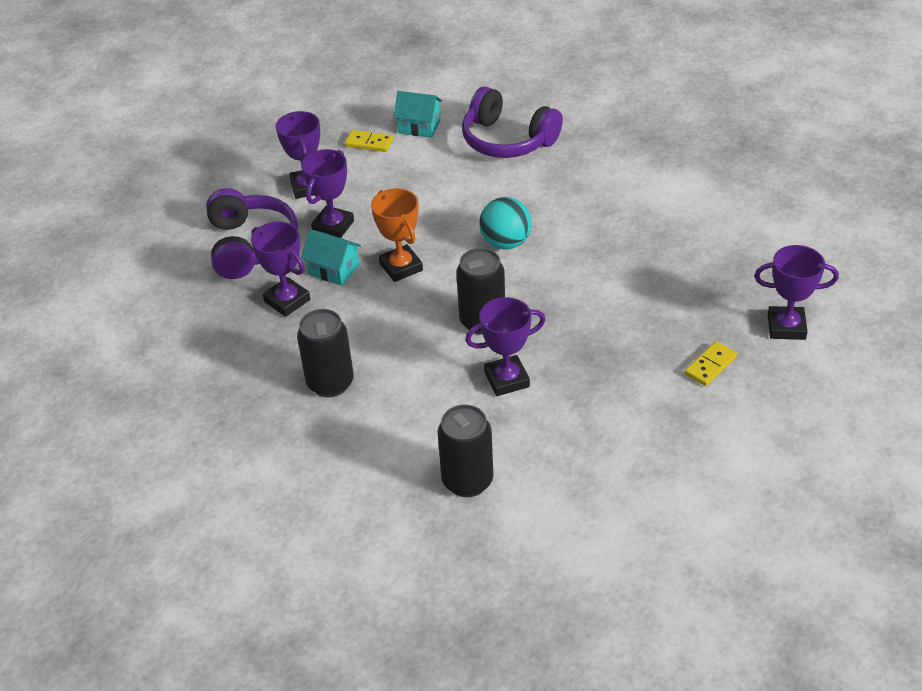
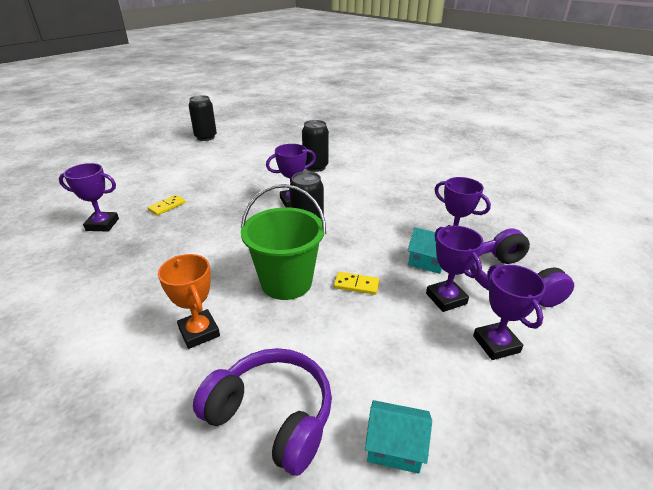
camera: 175 degrees right, 10 degrees down
(330, 383) = (399, 199): black can -> black can (205, 137)
(333, 226) = (446, 298): purple trophy -> purple trophy turned 45 degrees counterclockwise
(369, 143) = (454, 413): yellow domino -> yellow domino (356, 285)
(401, 267) = (373, 263): orange trophy -> orange trophy (199, 332)
(505, 243) = (286, 282): turquoise ball -> green bucket

